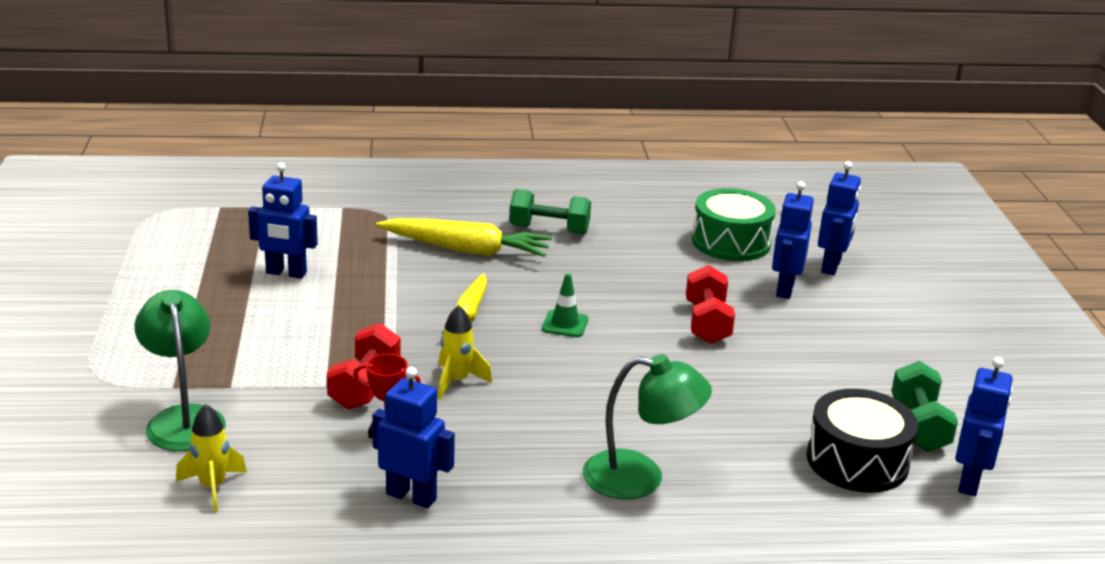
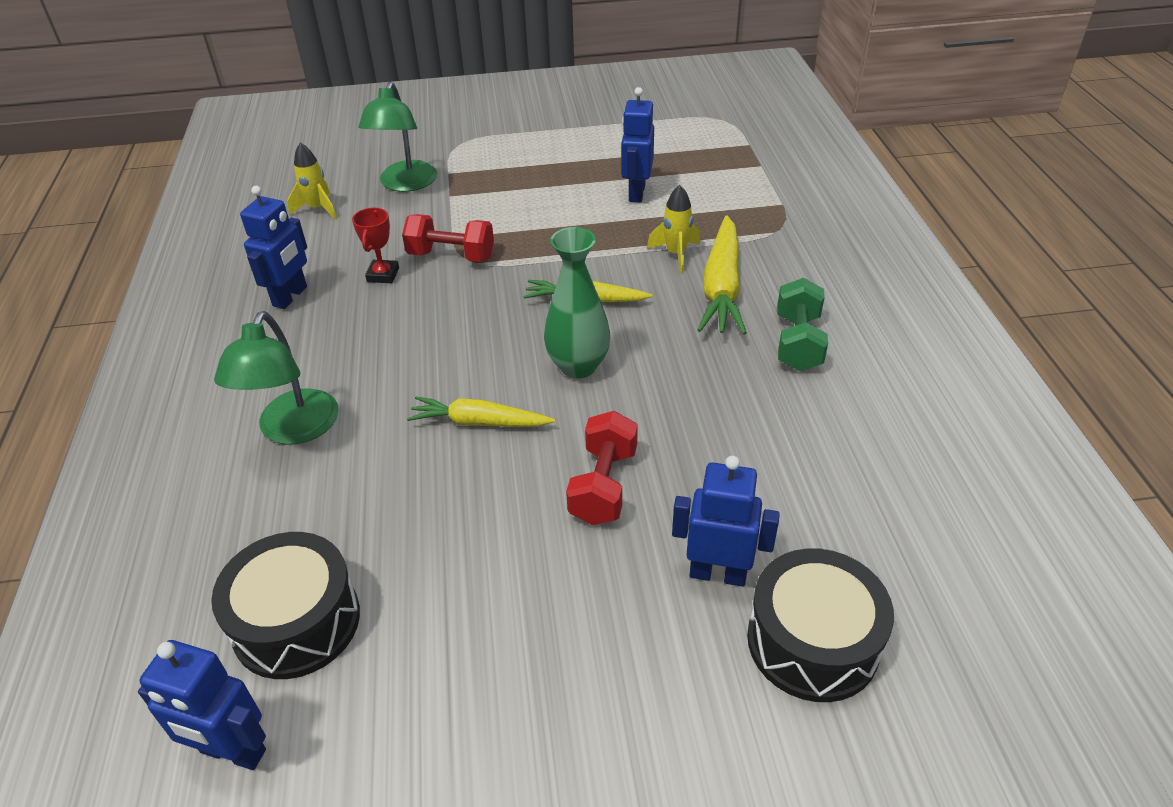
camera: 90 degrees right, 15 degrees up
(183, 419) = (405, 184): green lamp -> green lamp turned 120 degrees clockwise
(457, 381) = (461, 304): yellow rocket -> yellow rocket (676, 254)
(565, 324) = (578, 366): green traffic cone -> green vase
(634, 375) = (479, 422): none -> yellow carrot
(707, 323) = (603, 485): red dumbbell -> red dumbbell turned 75 degrees counterclockwise
(731, 242) = (842, 516): green drum -> none
(831, 266) = (812, 642): blue robot -> black drum
(919, 426) = (365, 706): green dumbbell -> none

